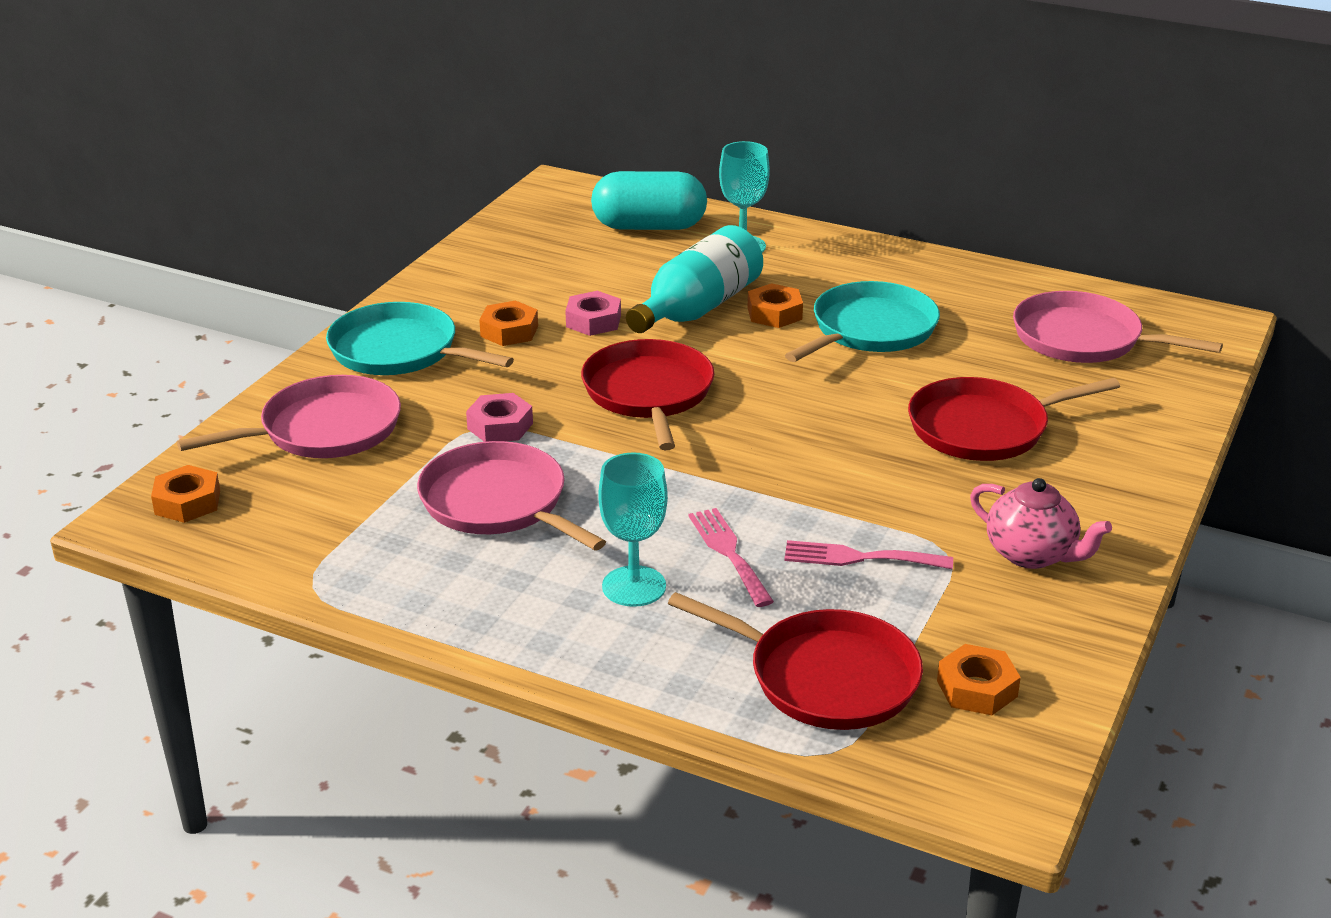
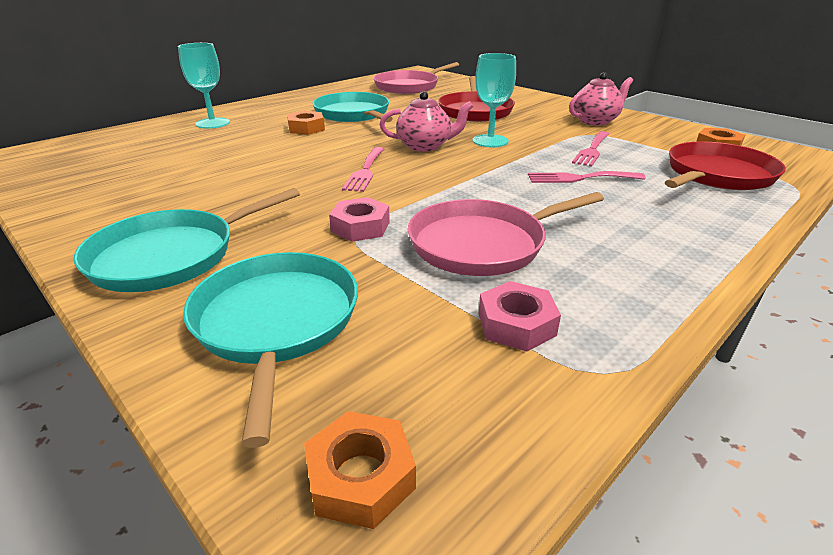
camera: 70 degrees left, 0 degrees up
(324, 429) = (276, 322): pink pan -> turquoise pan
(509, 331) = (211, 202): orange nut -> none
(593, 321) = (241, 173): pink nut -> pink nut (516, 324)
(634, 586) = (617, 210): turquoise goblet -> turquoise goblet (490, 141)
(648, 393) = (365, 171): red pan -> pink fork
(649, 226) = (138, 139): turquoise capsule -> none
(697, 308) = (271, 143): turquoise bottle -> none
(770, 416) = (425, 146): none -> pink teapot

